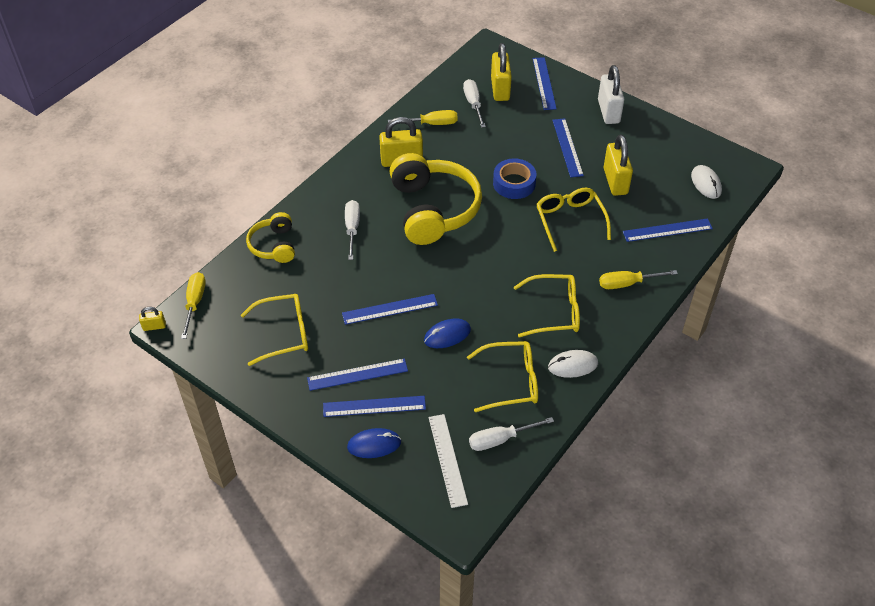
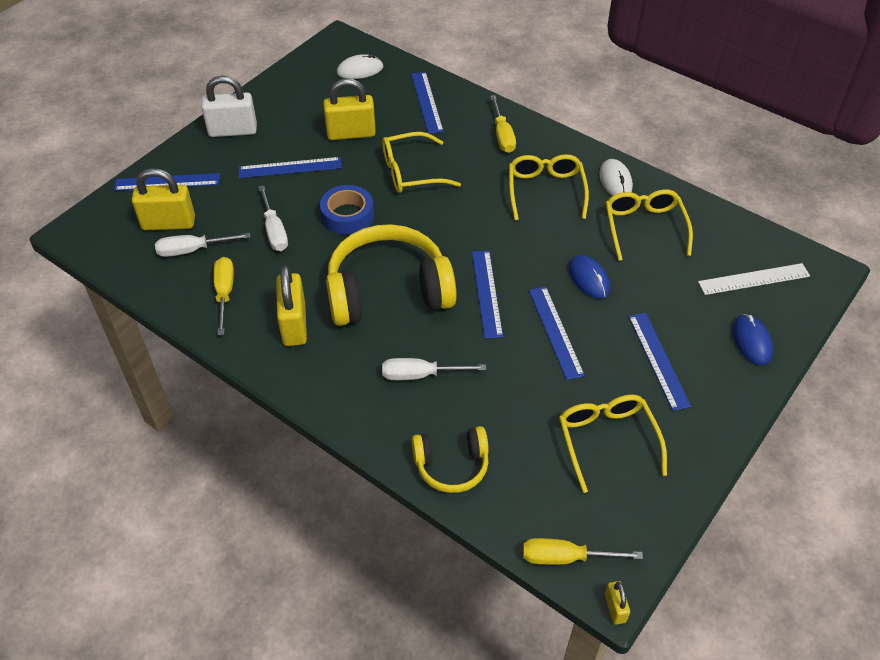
camera: 90 degrees left, 0 degrees up
(374, 406) = (700, 343): blue ruler -> blue ruler (486, 293)
(500, 439) = (718, 238): white screwdriver -> white screwdriver (274, 231)

